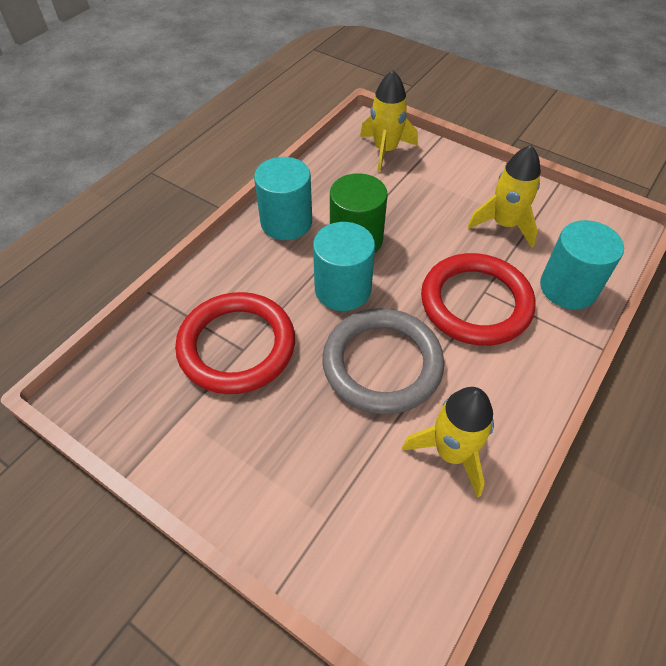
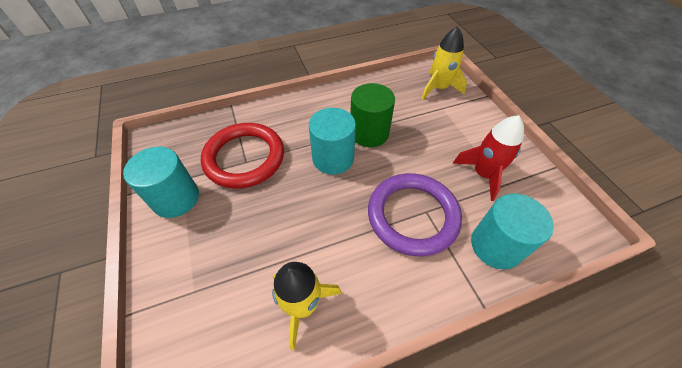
camera: 35 degrees right, 0 degrees up
(286, 222) = (337, 103): turquoise cylinder -> turquoise cylinder (176, 198)
(382, 364) = (314, 218): grey ring -> none
(475, 303) = (412, 215): red ring -> purple ring
(504, 224) = (483, 174): yellow rocket -> red rocket

